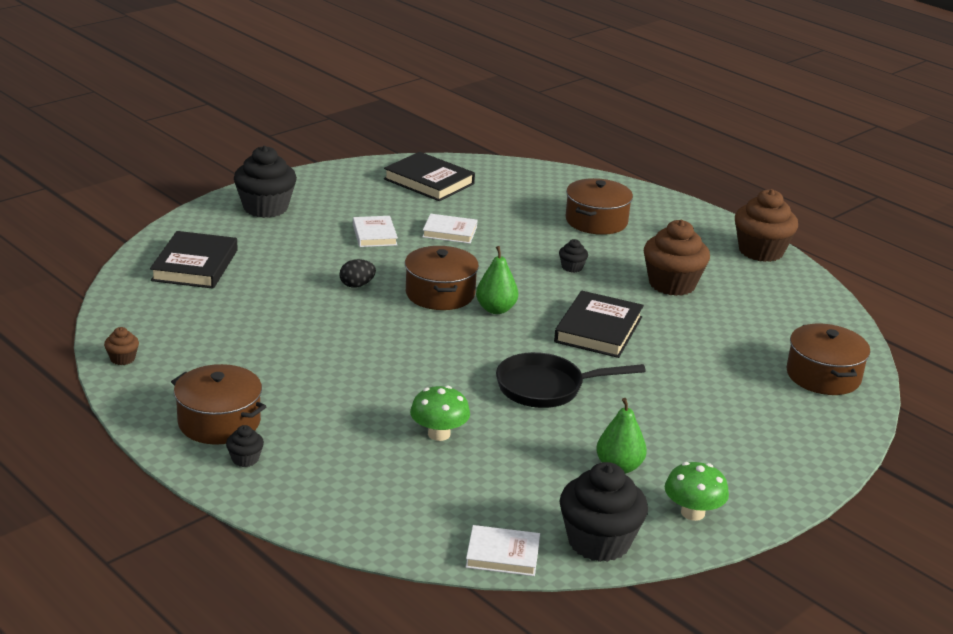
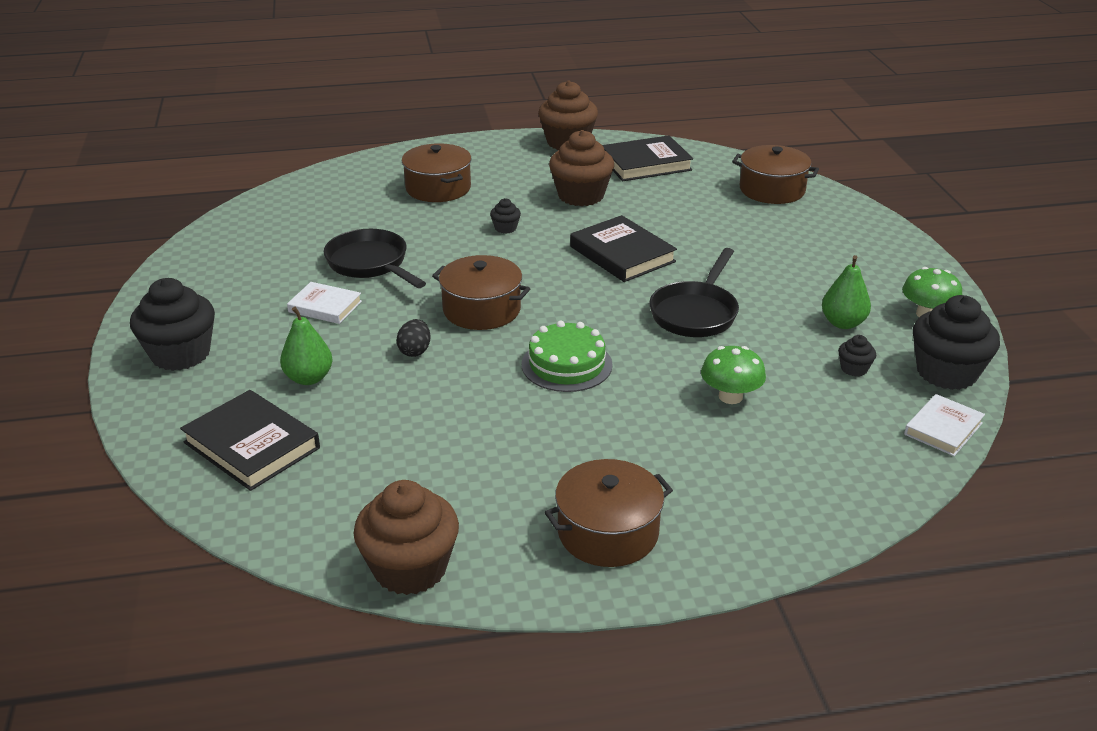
camera: 55 degrees left, 5 degrees up
(122, 359) = (410, 568): brown cupcake -> brown cupcake, size x2.22
(245, 459) = (694, 536): black cupcake -> black cupcake (854, 369)
(405, 350) = (566, 364): none -> green cake
(429, 181) = (256, 240): black book -> black book (645, 163)
(449, 232) = (370, 264): white book -> black pan
(496, 309) = (540, 290): green pear -> green pear (309, 378)

